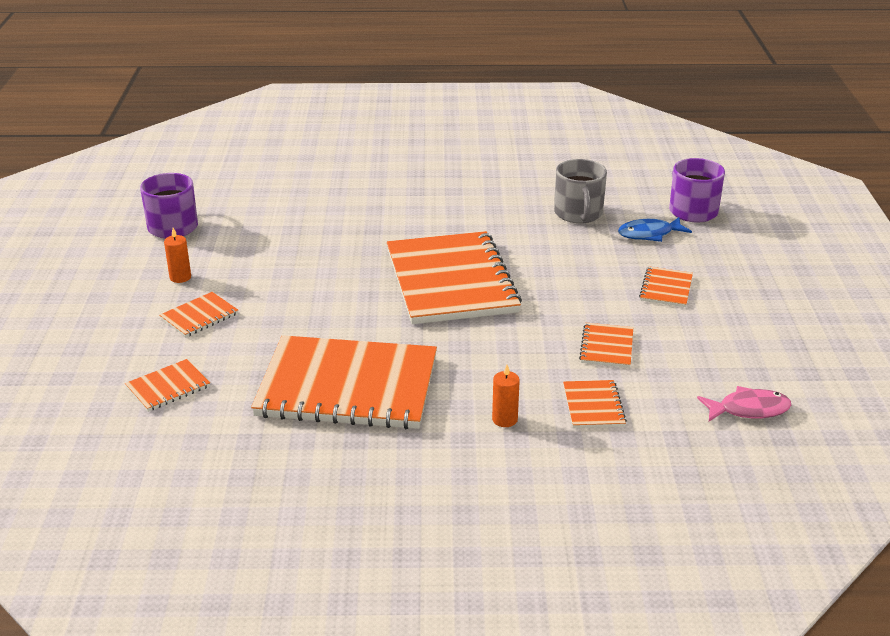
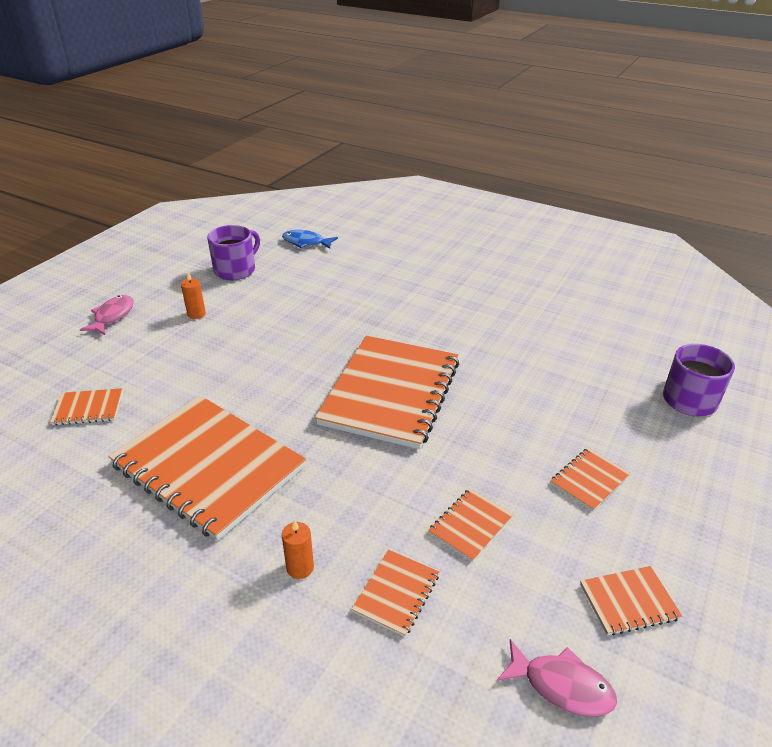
camera: 30 degrees right, 5 degrees up
(84, 307) = (112, 316): none -> pink fish
(199, 316) = (174, 353): orange notebook -> orange notebook (628, 602)
(578, 213) = (567, 363): grey mug -> none
(649, 234) = (621, 410): blue fish -> blue fish (306, 242)

